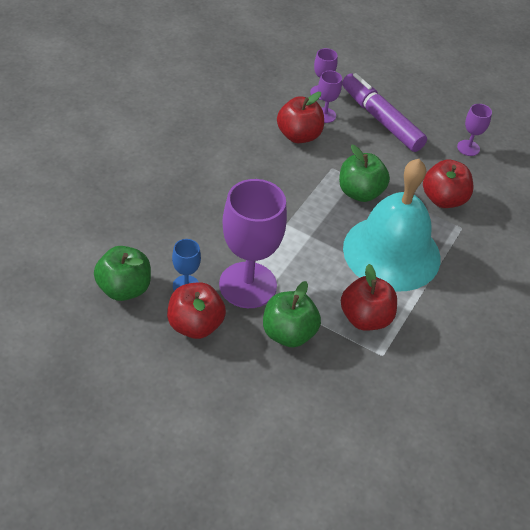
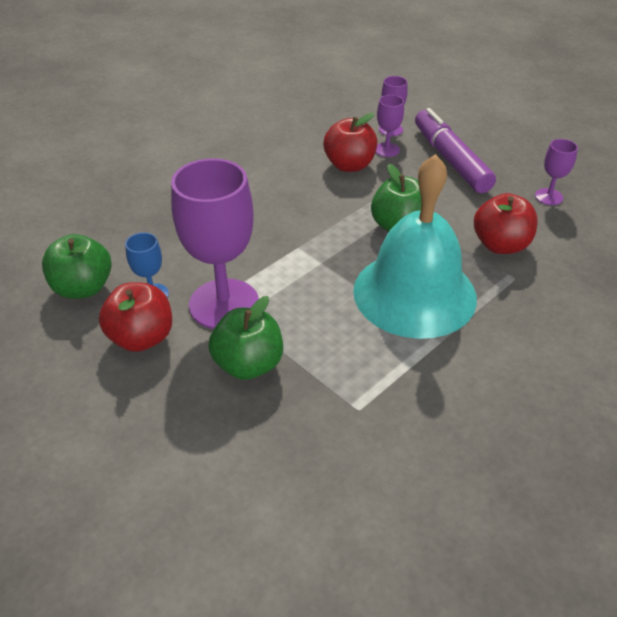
camera: 20 degrees right, 5 degrees down
(365, 318) = (353, 362): red apple -> none

